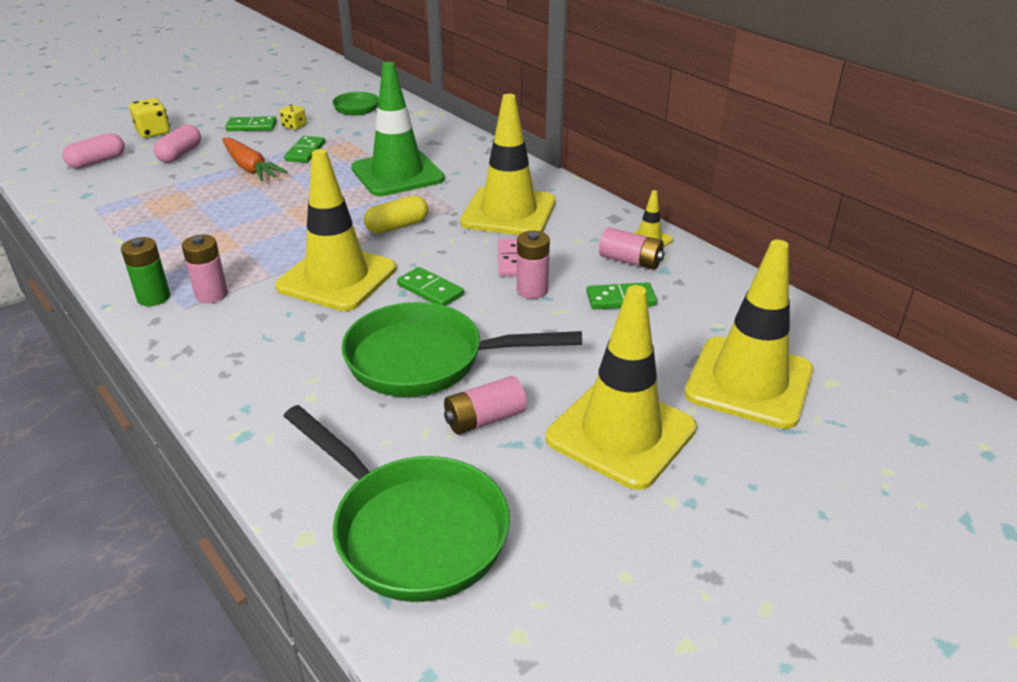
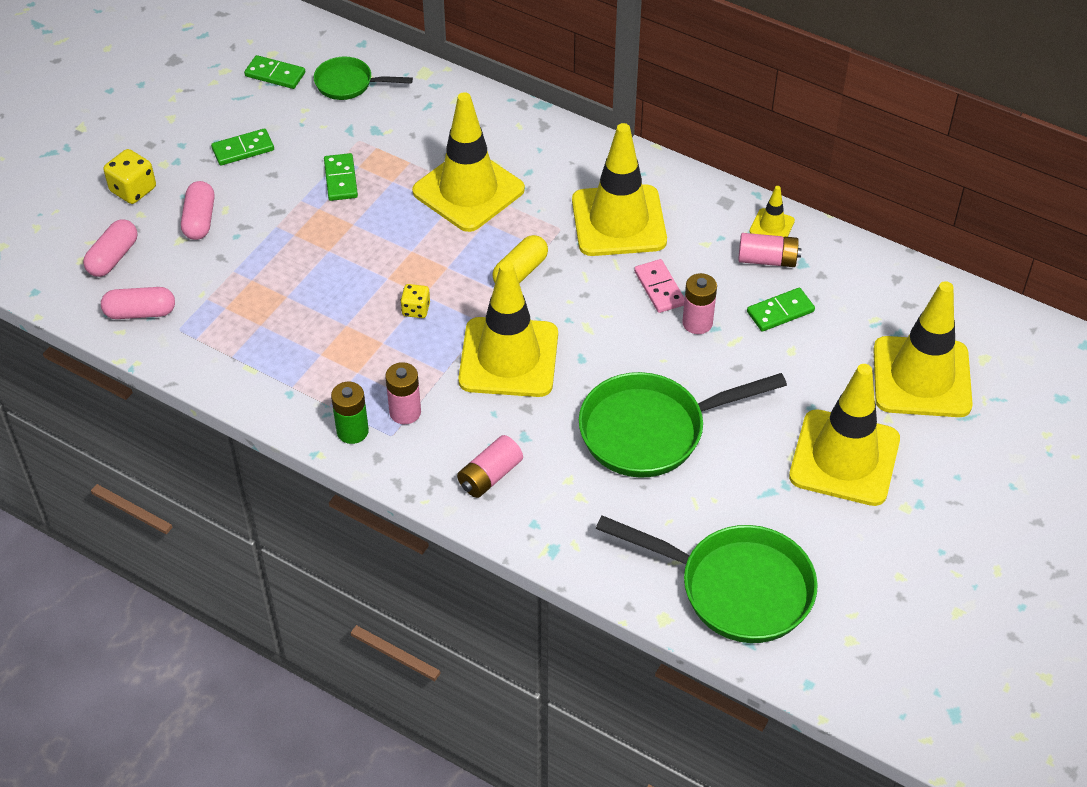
camera: 20 degrees left, 15 degrees up
(79, 193) = (140, 312): none -> pink capsule
(250, 168) = (299, 222): orange carrot -> none
(294, 126) = (294, 137): yellow dice -> yellow dice (416, 309)
(397, 174) = (468, 190): green traffic cone -> yellow traffic cone
(430, 290) = (605, 348): green domino -> green domino (275, 74)
(484, 419) = (733, 476): pink battery -> pink battery (490, 476)

